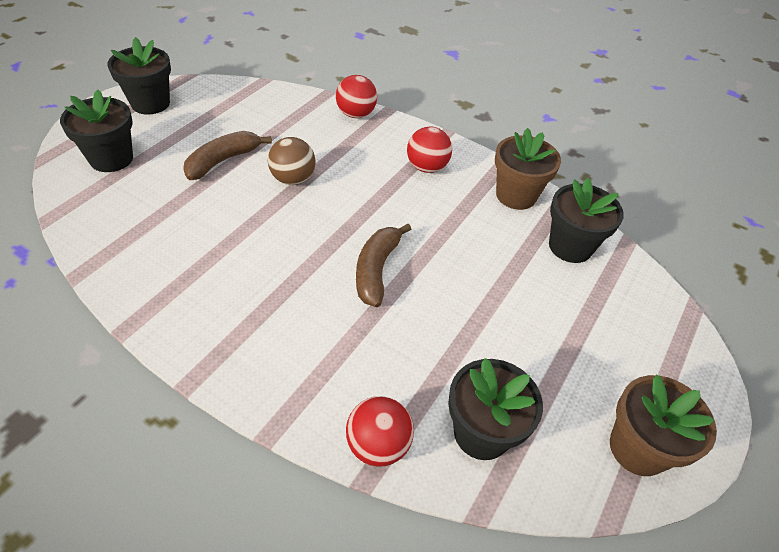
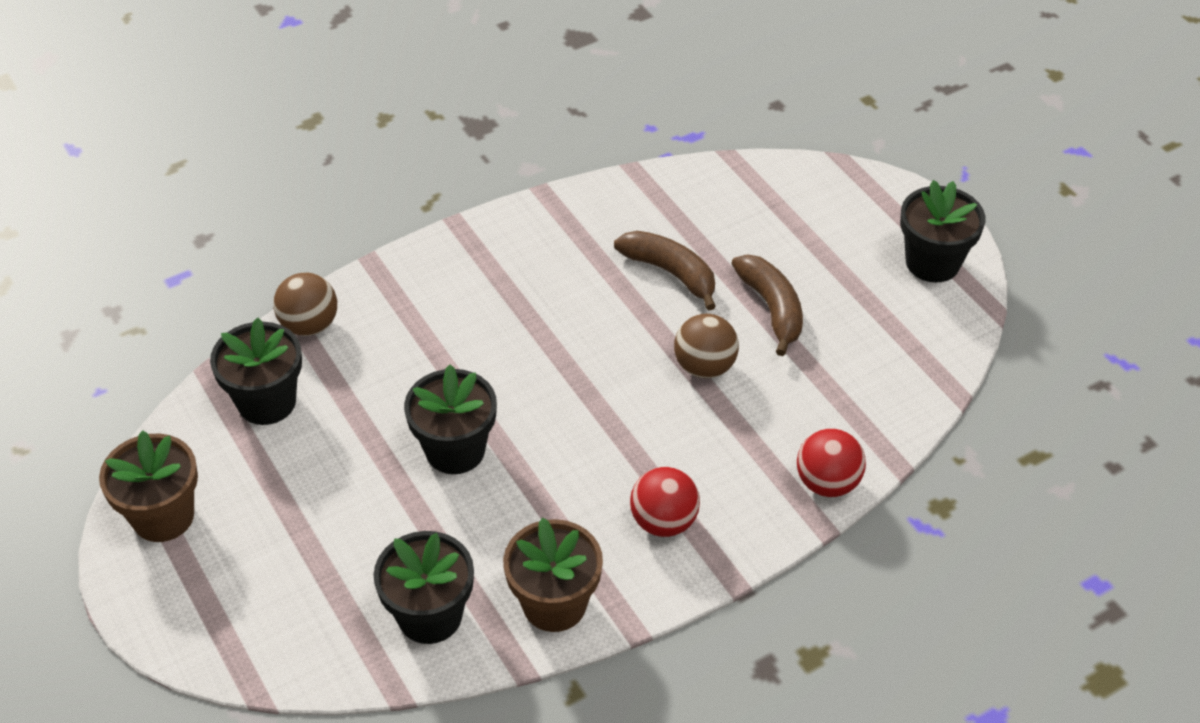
camera: 120 degrees right, 0 degrees up
(111, 159) = (818, 212): black flower pot -> black flower pot (455, 450)
(376, 270) = (507, 396): brown banana -> brown banana (670, 273)
(378, 445) = (309, 325): red ball -> brown ball

